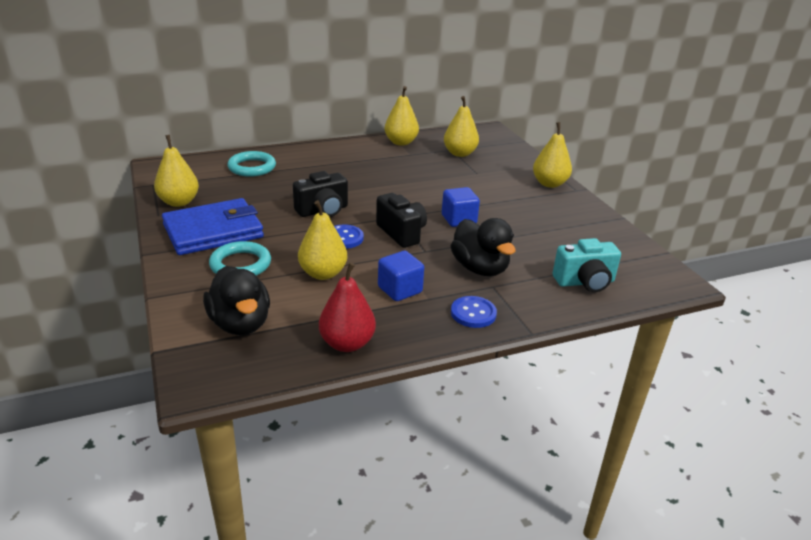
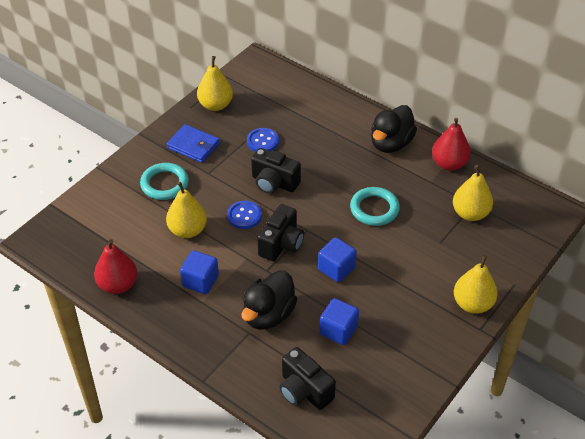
camera: 60 degrees right, 15 degrees up
(213, 231) = (193, 146): blue wallet -> blue wallet, size x0.61
(240, 324) = (101, 223): black duck -> black duck (391, 143)
(252, 167) = (303, 106): turquoise ring -> turquoise ring (374, 209)
(401, 142) = (449, 164): yellow pear -> red pear
(473, 313) = (202, 336): blue button -> blue button (262, 141)
(529, 243) = (338, 330): none -> blue cube
(585, 282) = (304, 390): turquoise camera -> black camera

